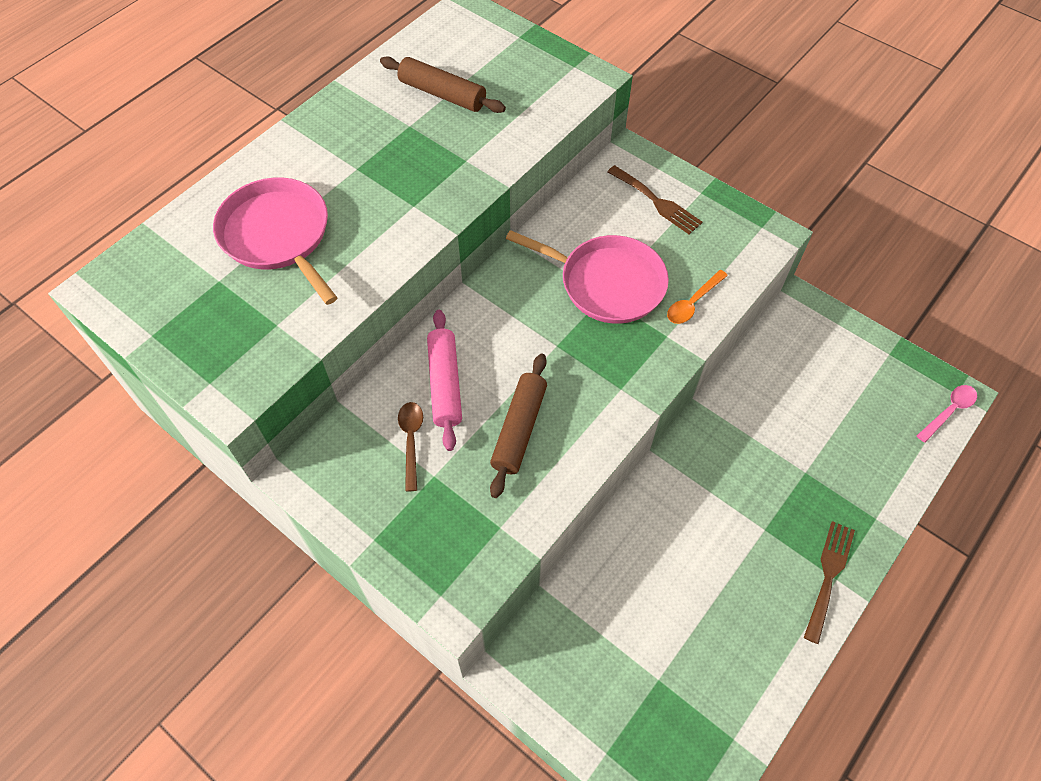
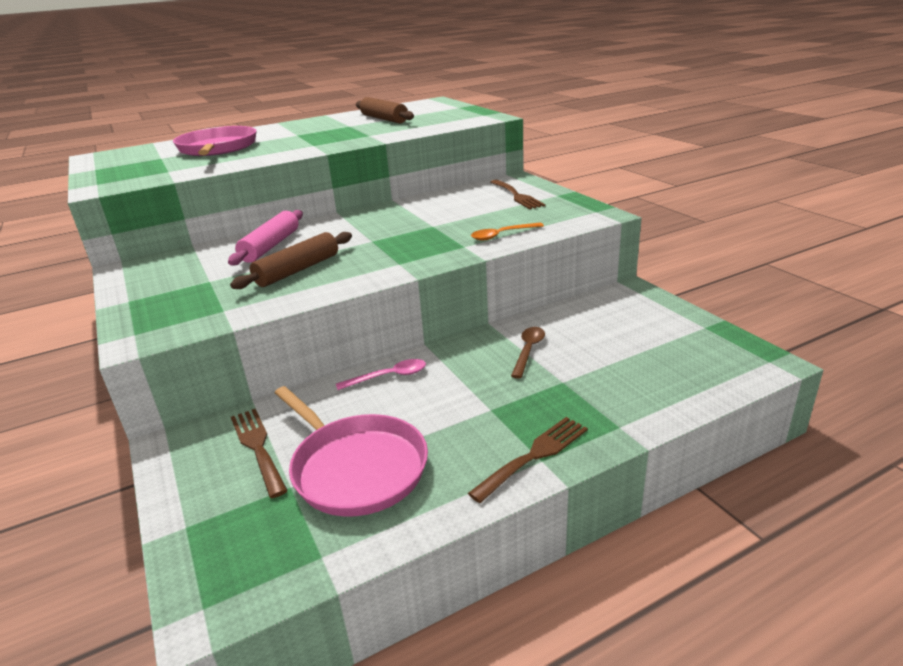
camera: 25 degrees right, 30 degrees down
(411, 441) = (215, 265): brown spoon -> brown spoon (528, 351)
(595, 645) = (257, 447): none -> brown fork
(607, 283) = (441, 221): pink pan -> pink pan (356, 467)
(949, 411) = (753, 371): pink spoon -> pink spoon (388, 377)

